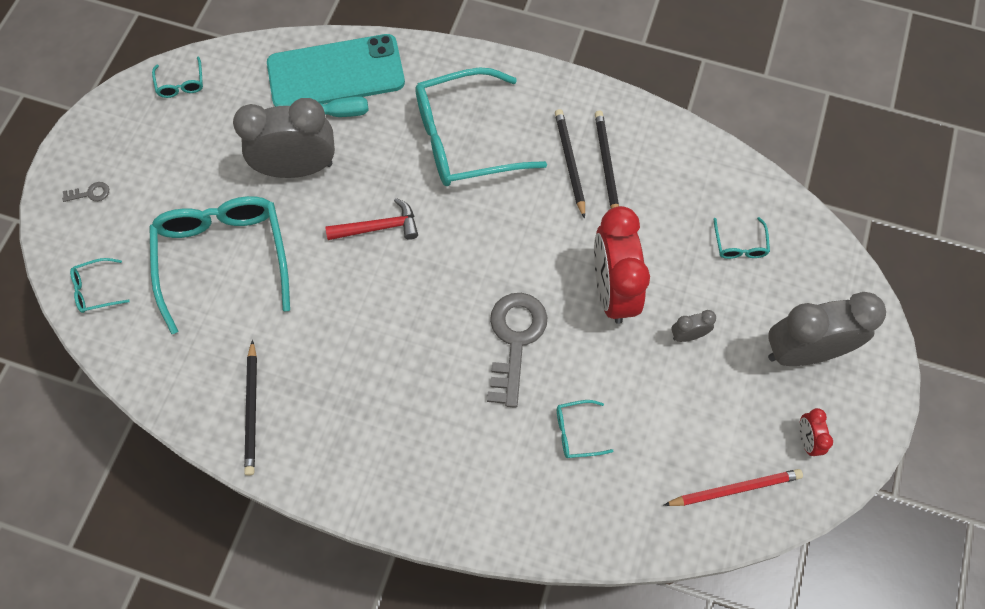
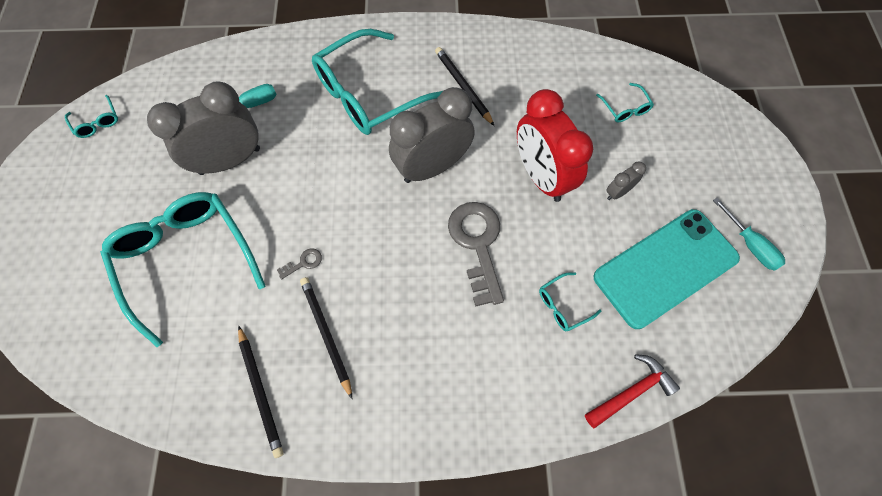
camera: 20 degrees left, 0 degrees up
(90, 193) = (36, 243): grey key -> grey key (304, 263)
(96, 289) = (68, 330): turquoise glasses -> none
(336, 73) = (237, 74): turquoise phone -> turquoise phone (665, 267)
(378, 227) = (321, 188): red hammer -> red hammer (631, 392)
(606, 165) = (493, 80): black pencil -> black pencil (326, 334)
(734, 488) = (713, 306): red pencil -> none
(803, 351) = (712, 175): grey clock -> grey clock (432, 167)
(806, 439) = (749, 244): red clock -> turquoise screwdriver

